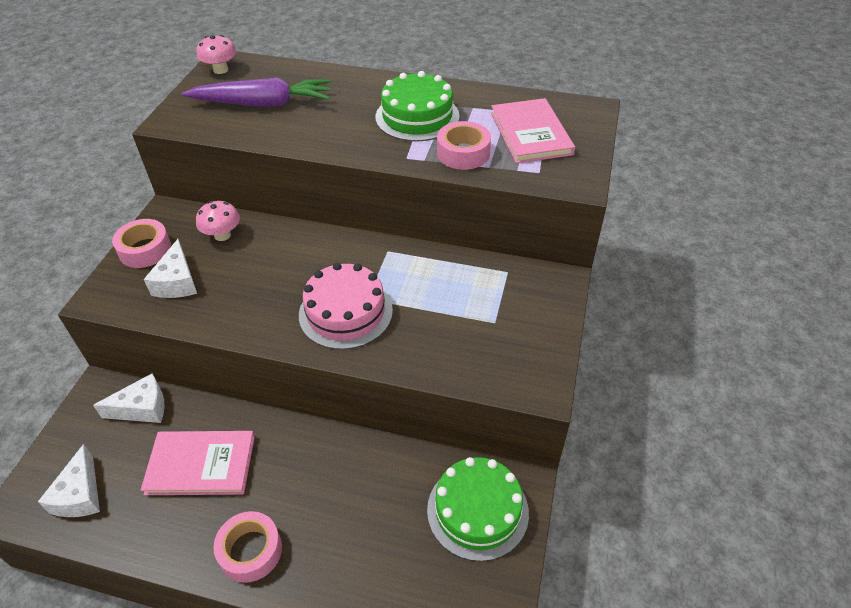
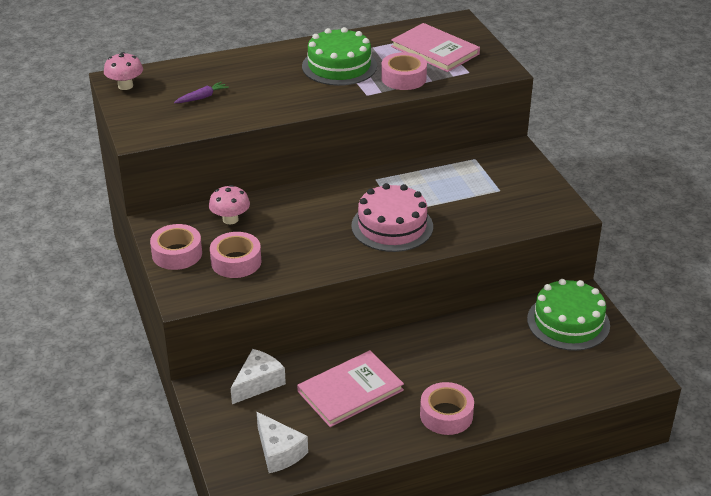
camera: 35 degrees left, 10 degrees down
(177, 282) = (236, 262): white cheese -> pink tape
(263, 103) = (202, 97): purple carrot -> purple carrot, size x0.42

